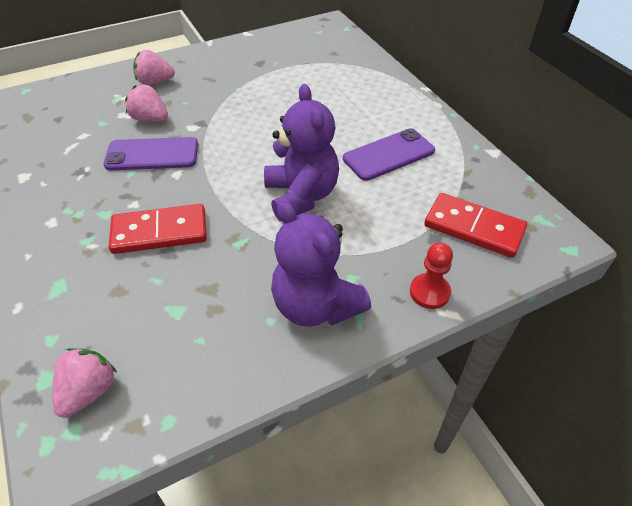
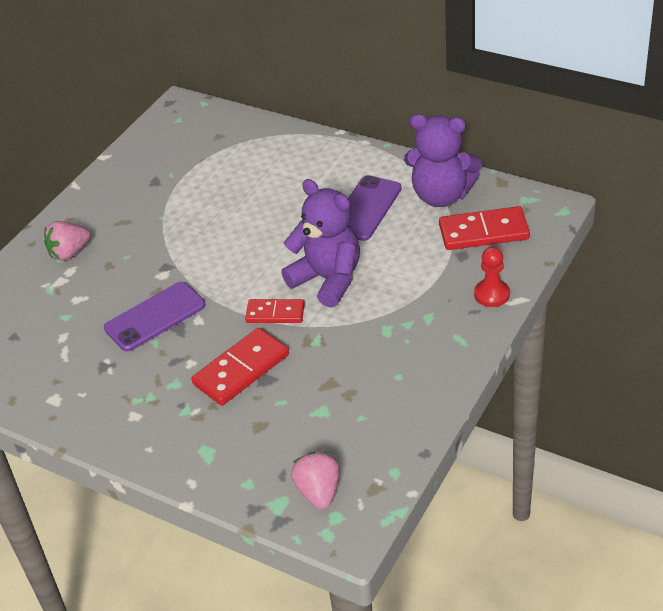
camera: 30 degrees left, 5 degrees down
(150, 119) = (111, 288): pink strawberry -> none
(233, 201) = (275, 313): none -> red domino
(316, 305) = (421, 348): purple teddy bear -> purple teddy bear (441, 195)

